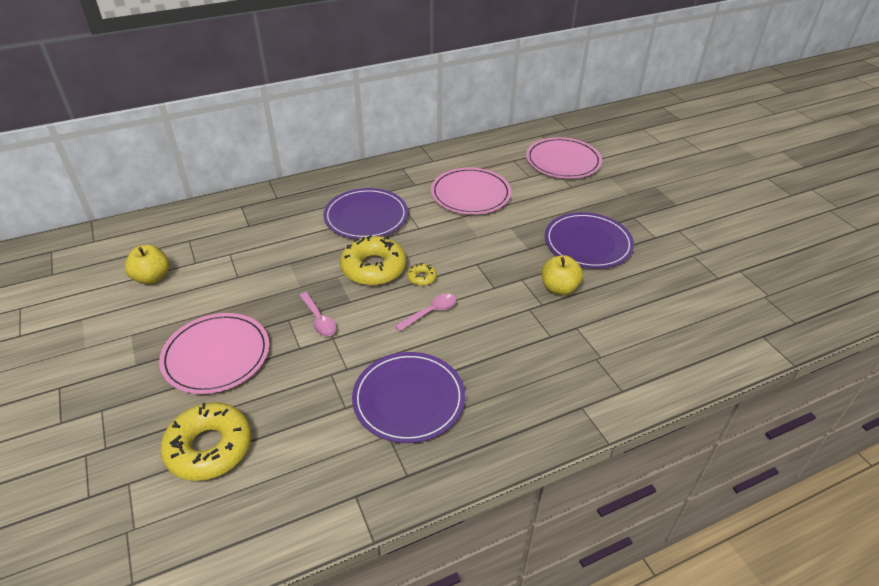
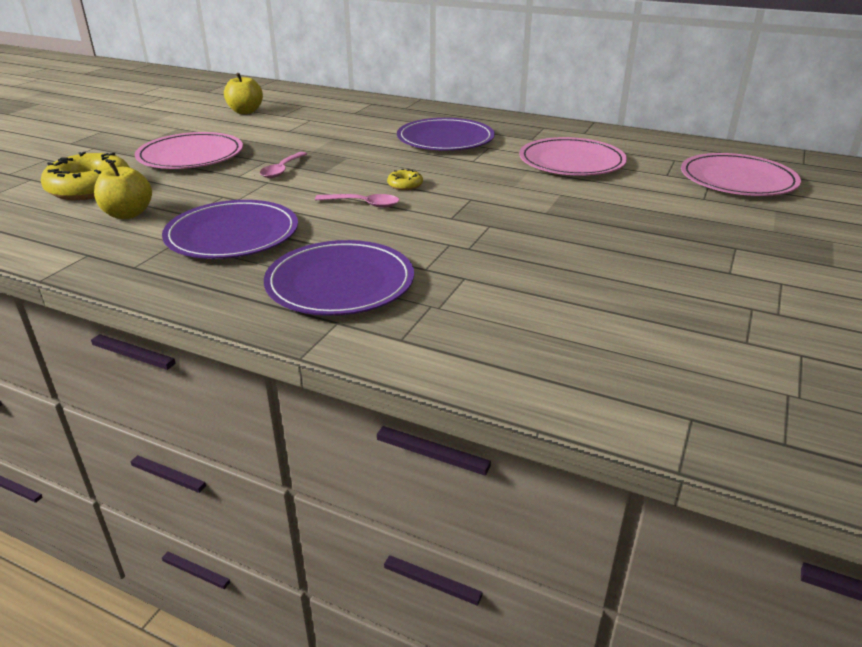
camera: 50 degrees right, 10 degrees down
(373, 268) = (382, 164): yellow donut -> none
(559, 288) = (512, 248): yellow apple -> yellow apple (128, 214)
(588, 243) = (623, 238): purple plate -> purple plate (340, 283)

